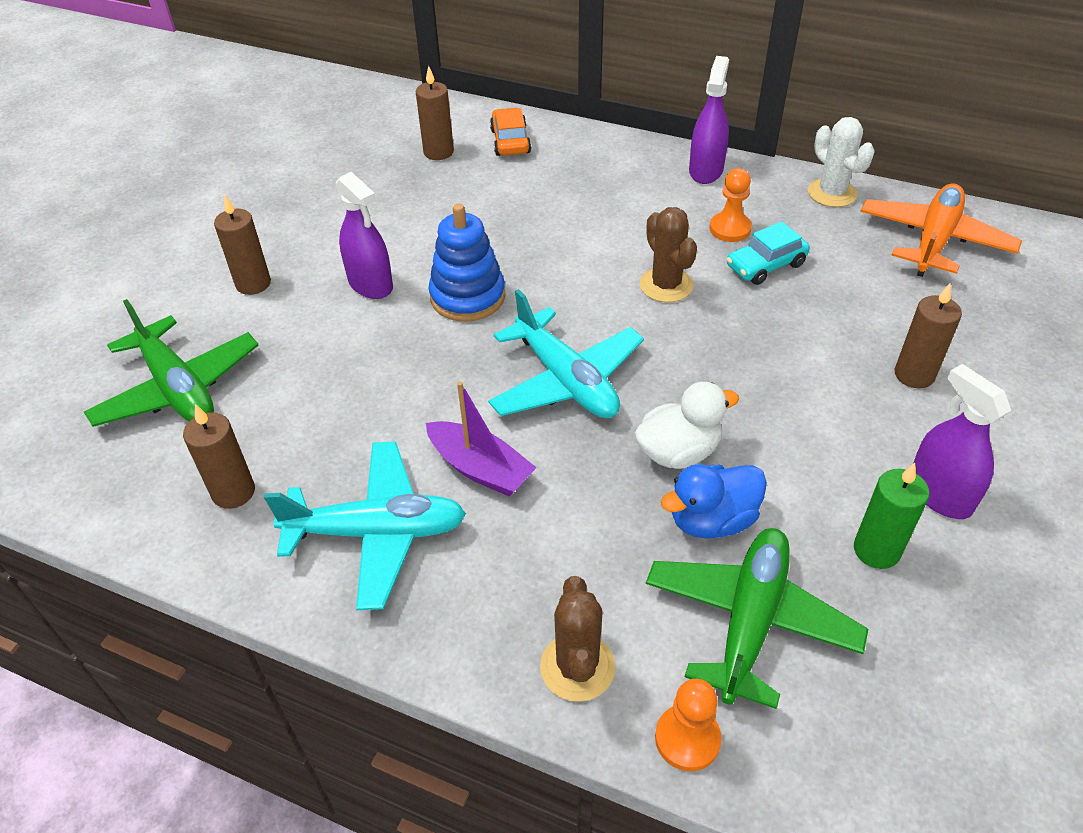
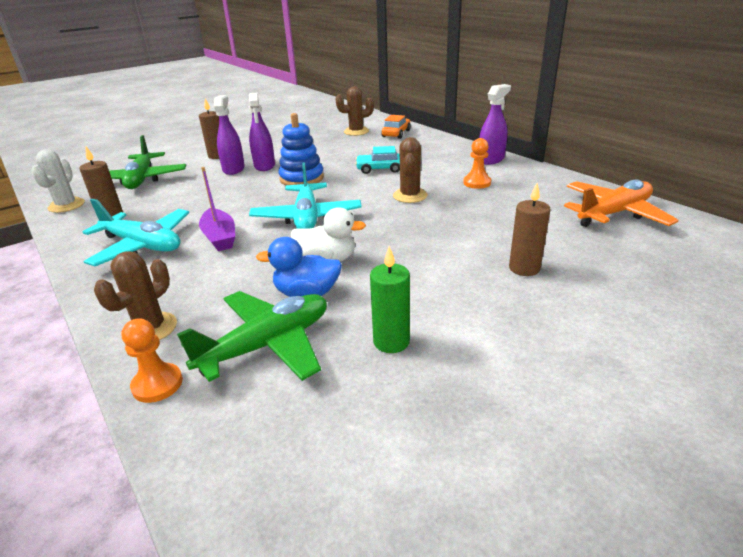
camera: 30 degrees right, 15 degrees down
(438, 152) = (356, 131): brown candle -> brown cactus
(765, 265) = (480, 201): turquoise car -> turquoise car (380, 169)
(832, 193) = (562, 181): white cactus -> white cactus (66, 205)
(939, 494) = (472, 329): purple spray bottle -> purple spray bottle (233, 169)

